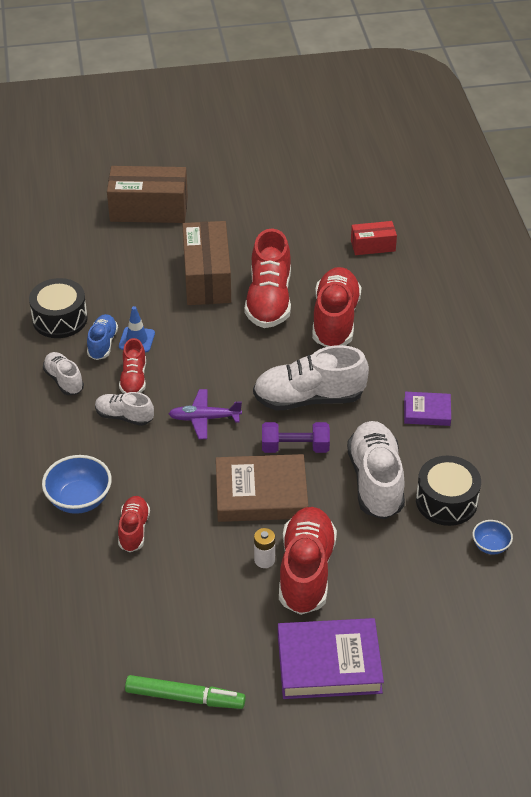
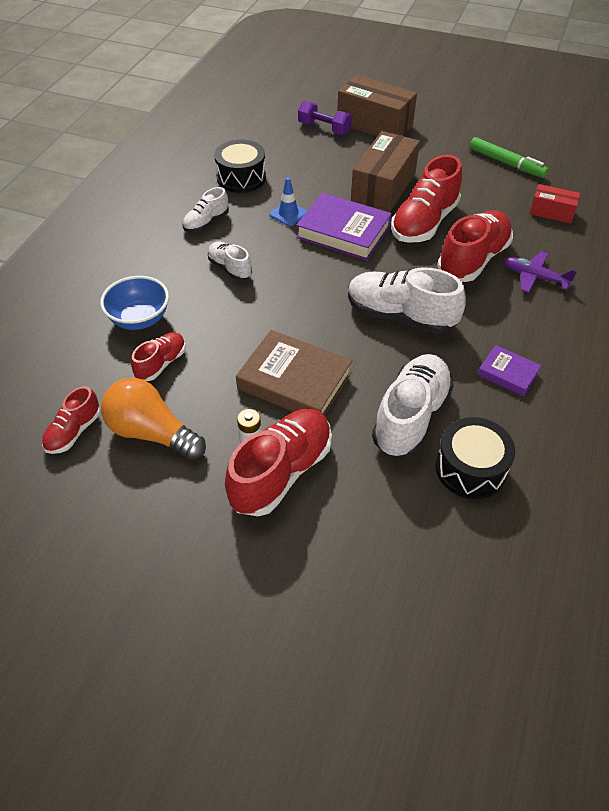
camera: 30 degrees right, 5 degrees up
(64, 380) = (206, 223): white shoe -> white shoe turned 135 degrees counterclockwise
(102, 344) = (259, 207): blue shoe -> none
(134, 379) = (261, 242): red shoe -> red shoe (74, 432)
(175, 590) = (152, 433): none -> orange light bulb
(185, 697) = (78, 539): green marker -> green marker (506, 163)
(204, 418) = (294, 296): purple plane -> purple plane (534, 277)
(295, 447) = (356, 353): purple dumbbell -> purple dumbbell (324, 128)
(329, 663) = (233, 578): purple book -> purple book (343, 232)
(490, 546) = (488, 537): blue bowl -> none

